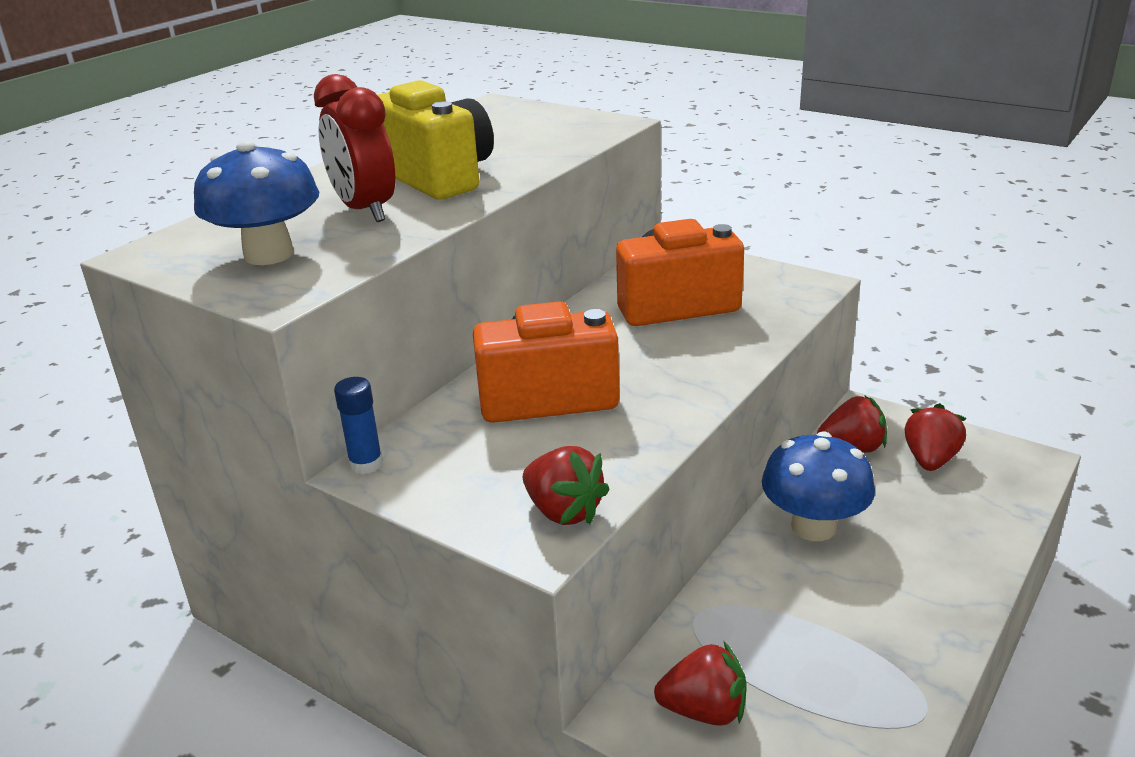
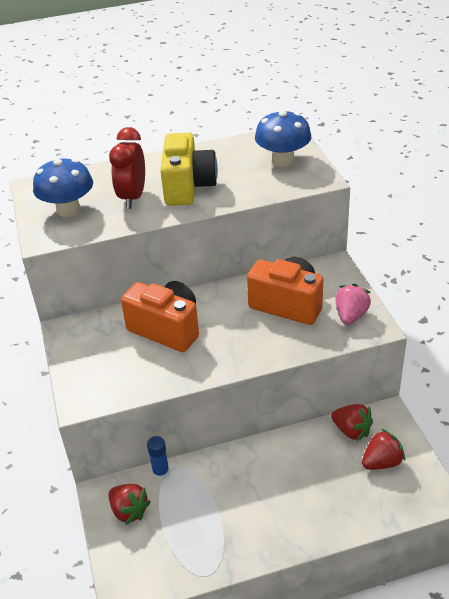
camera: 40 degrees right, 10 degrees up
(366, 464) = (66, 325): blue glue stick -> blue glue stick (161, 472)
(564, 511) = (103, 393): red strawberry -> none
(768, 284) = (351, 315): none -> pink strawberry
(813, 526) = (276, 460): blue mushroom -> blue mushroom (283, 160)

